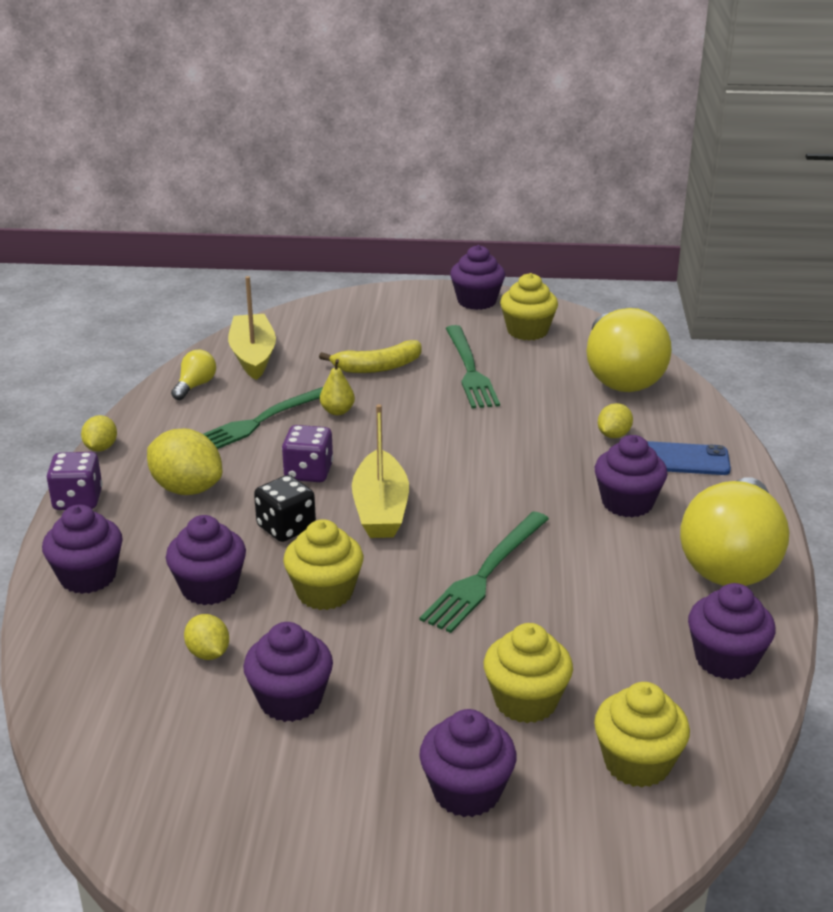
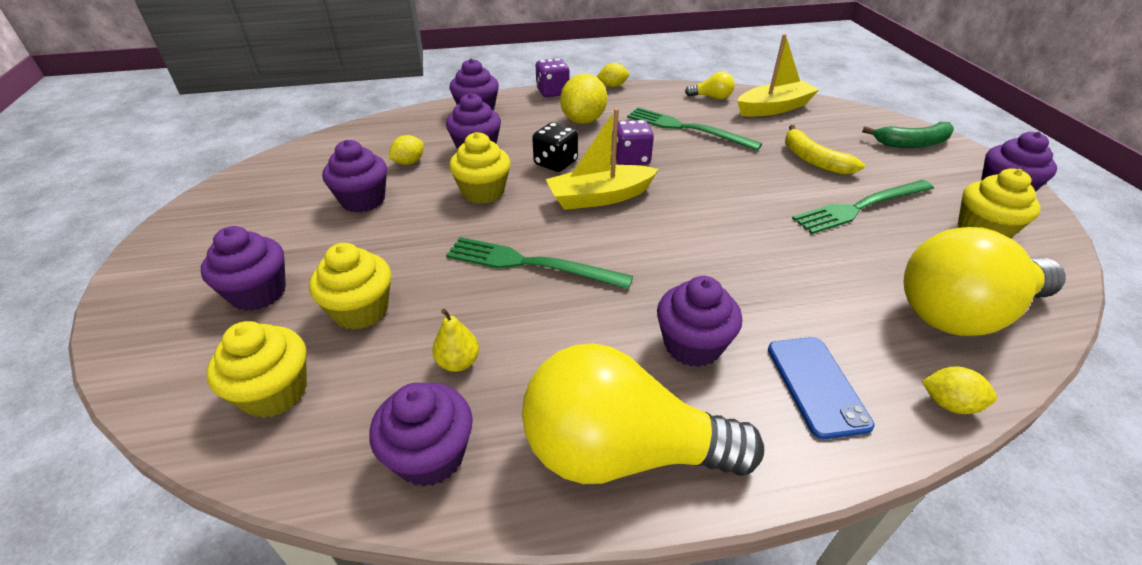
camera: 75 degrees right, 10 degrees up
(337, 411) = (726, 155): yellow pear -> yellow pear (458, 362)
(377, 309) = (912, 143): none -> green banana
(613, 435) = (823, 320): yellow lemon -> yellow lemon (949, 404)

